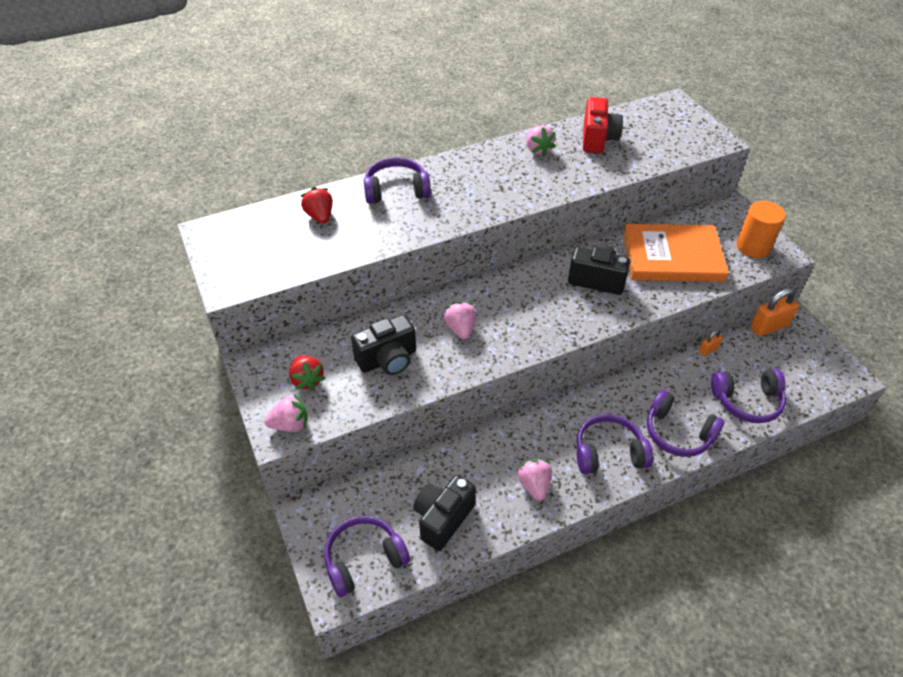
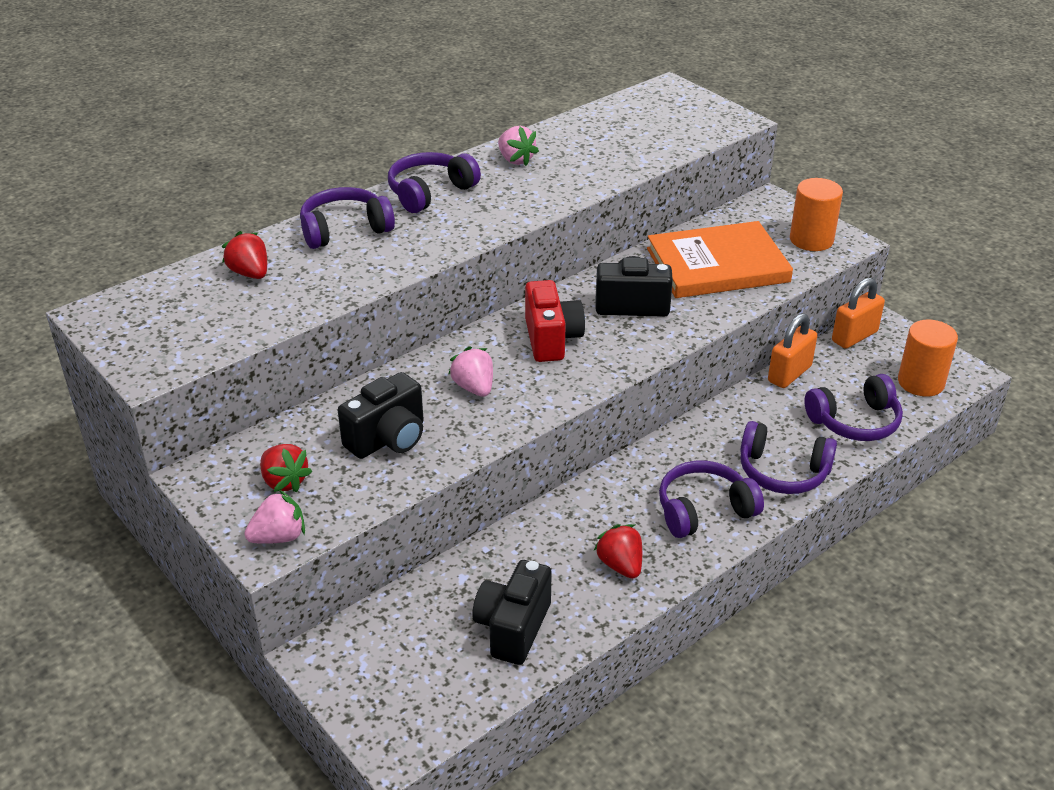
camera: 15 degrees left, 10 degrees down
(364, 560) = (422, 698): purple headphones -> purple headphones (430, 192)
(534, 485) = (620, 565): pink strawberry -> red strawberry
(597, 139) = (588, 138): red camera -> red camera (551, 339)
(708, 349) = (789, 374): orange padlock -> orange padlock, size x1.89
(810, 377) = (921, 382): none -> orange cylinder

